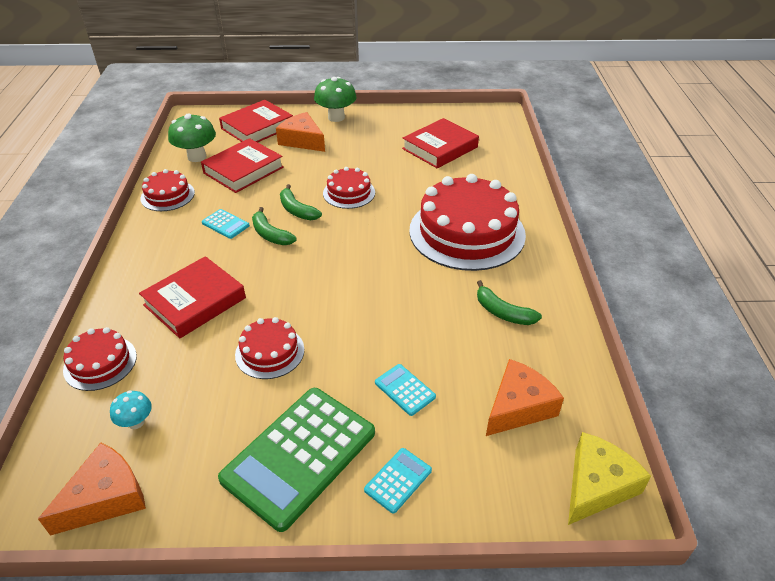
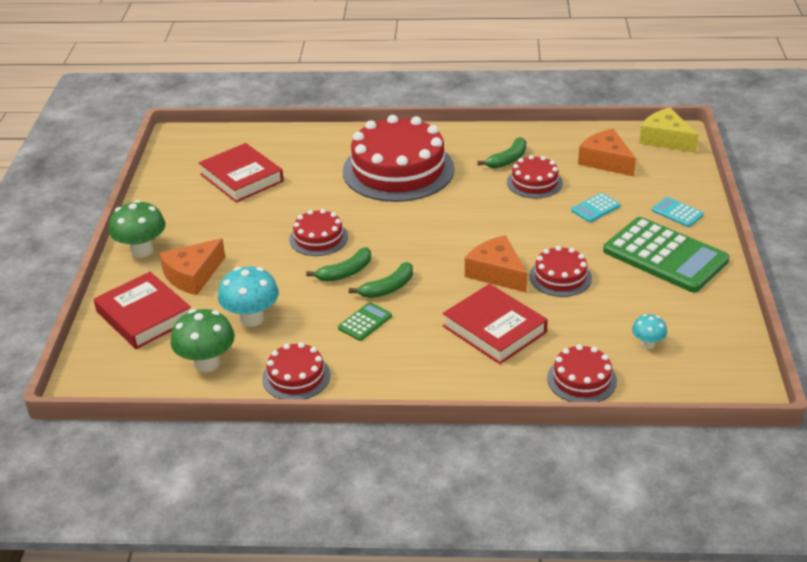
camera: 85 degrees left, 5 degrees down
(106, 497) = (721, 348): orange cheese -> orange cheese (496, 273)
(225, 224) = (365, 322): turquoise calculator -> green calculator
(243, 170) = (251, 318): red book -> turquoise mushroom
(456, 335) = (534, 182): none -> red cake

